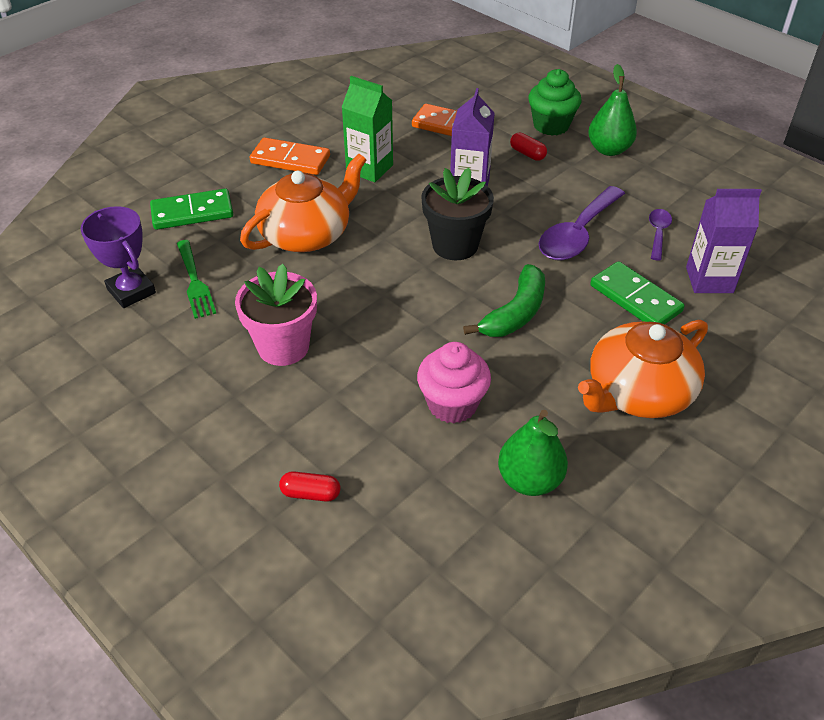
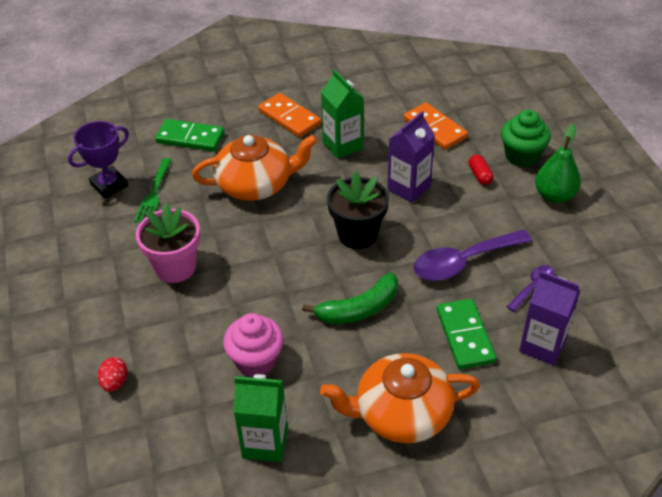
camera: 30 degrees right, 0 degrees up
(131, 291) = (109, 185): purple trophy -> purple trophy turned 60 degrees clockwise
(310, 493) = (115, 382): red capsule -> red egg
(529, 480) = (265, 443): green pear -> green carton

